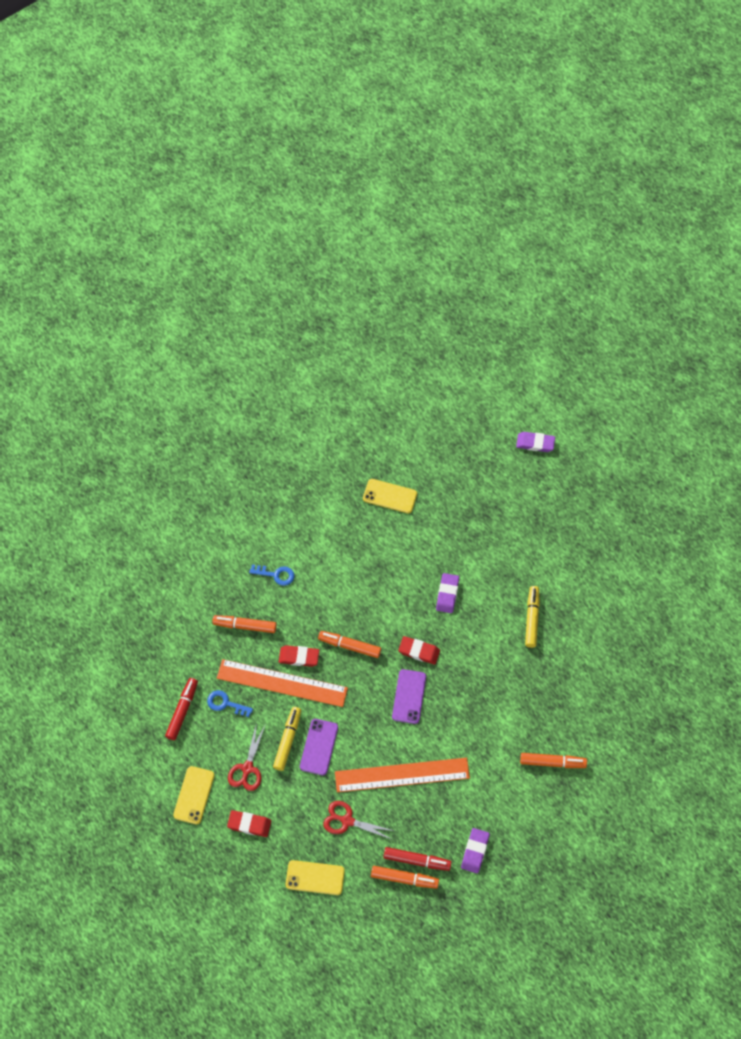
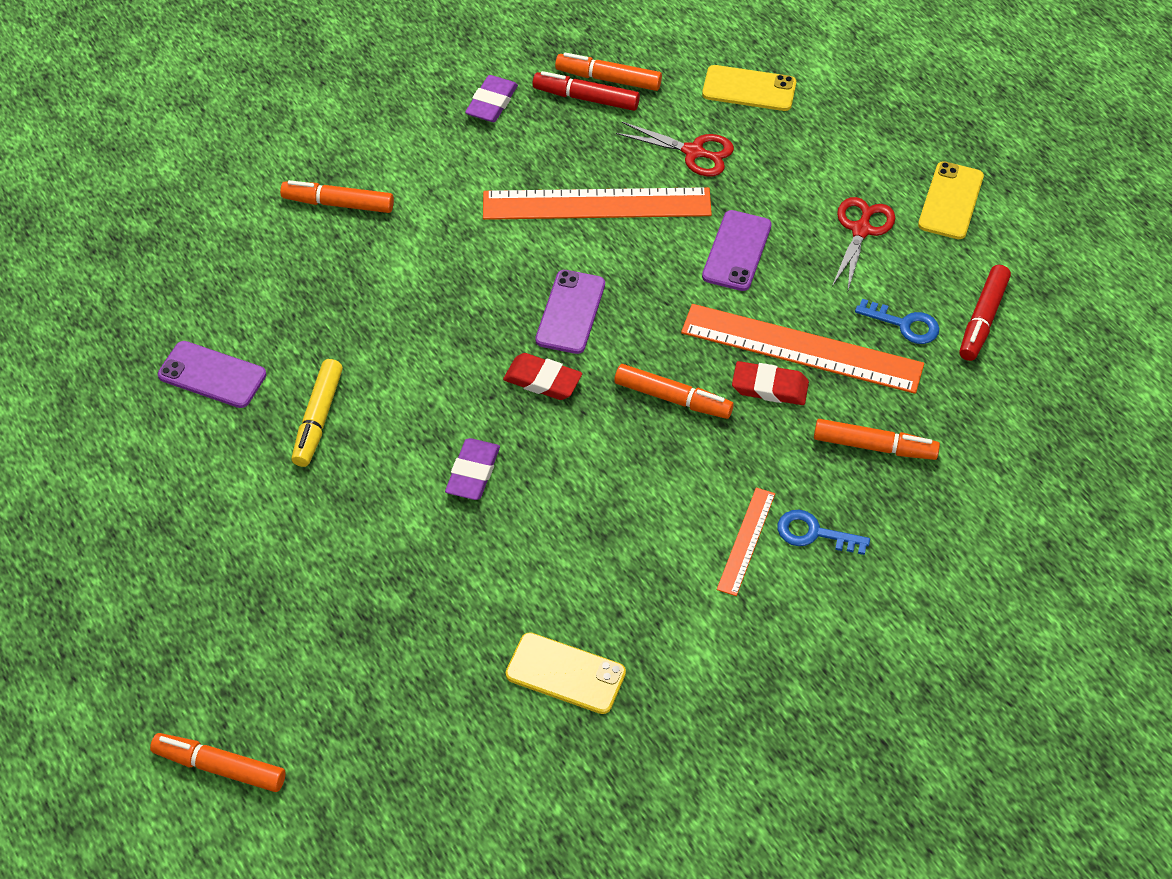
camera: 175 degrees left, 10 degrees down
(249, 824) = (855, 158): red eraser -> none
(287, 740) = (791, 264): yellow marker -> none
(309, 568) = (746, 541): none -> orange ruler
(535, 443) = (219, 767): purple eraser -> orange marker
(593, 640) = (212, 375): none -> purple phone

